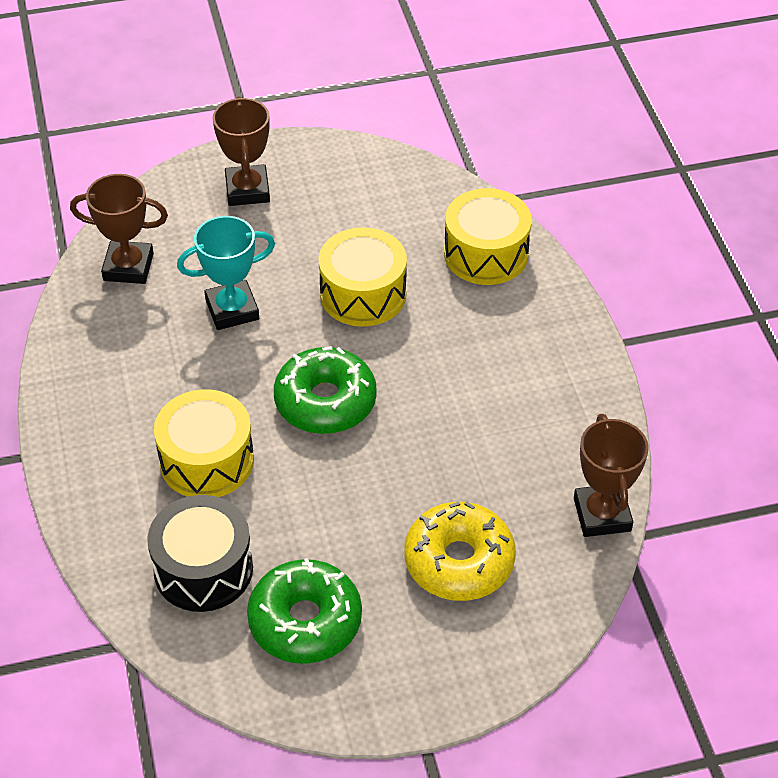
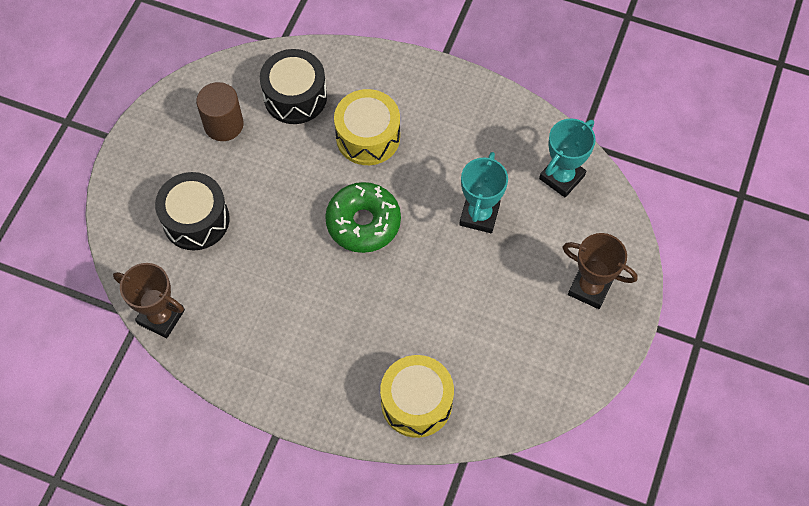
camera: 125 degrees right, 15 degrees up
(128, 267) = (561, 177): brown trophy -> turquoise trophy
(305, 621) = (223, 124): green donut -> brown cylinder
(363, 294) = (436, 299): yellow drum -> none
(459, 561) = (196, 220): yellow donut -> black drum

